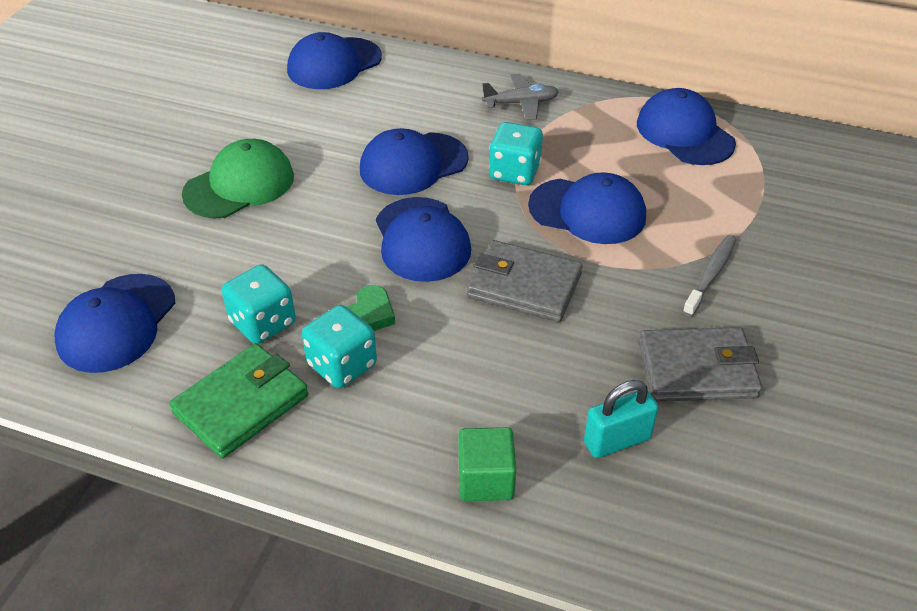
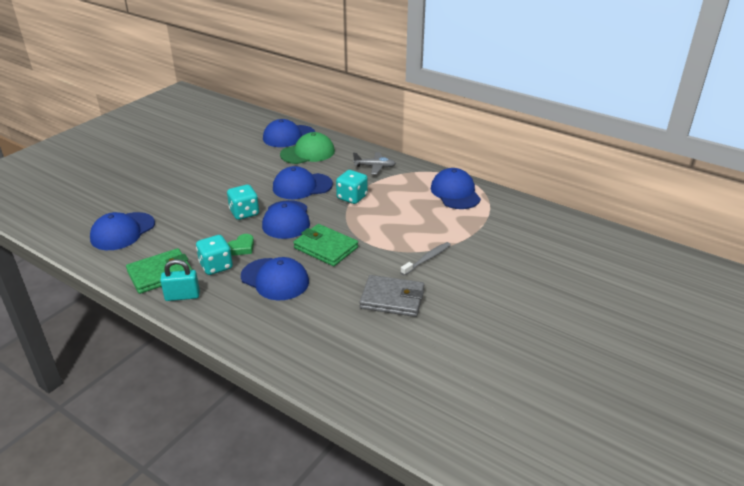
camera: 15 degrees right, 10 degrees down
(239, 185) = (211, 183): green cap -> green cap (308, 153)
(263, 323) = (189, 242): turquoise dice -> turquoise dice (244, 213)
(486, 479) = (256, 325): green cube -> none
(524, 285) = (326, 248): grey wallet -> green wallet
(587, 211) = (379, 220): blue cap -> blue cap (275, 279)
(617, 441) = (331, 321): turquoise padlock -> turquoise padlock (182, 296)

